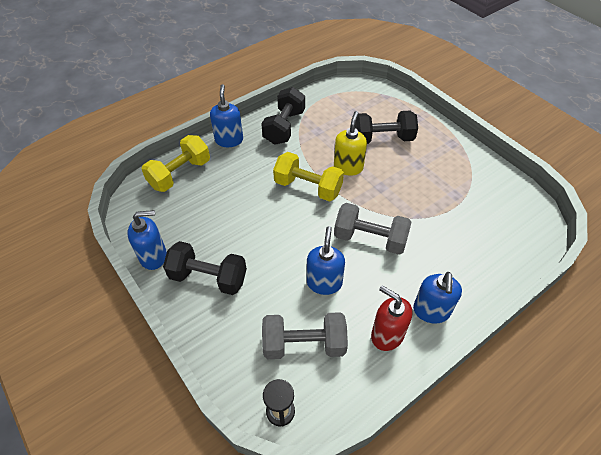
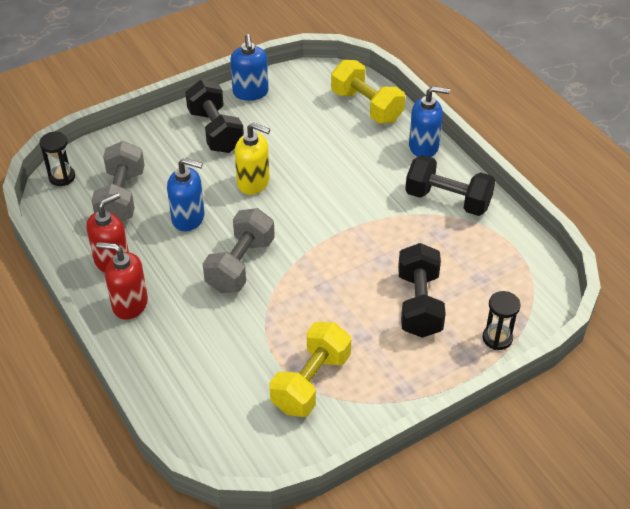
camera: 95 degrees right, 5 degrees down
(208, 278) = (215, 131): black dumbbell -> black dumbbell turned 45 degrees counterclockwise
(308, 187) = (332, 216): yellow dumbbell -> yellow dumbbell (311, 382)
(348, 167) = (364, 259): yellow soap dispenser -> yellow soap dispenser (253, 182)
(400, 105) = (497, 338): none -> black hourglass
(431, 311) = (129, 304): blue soap dispenser -> red soap dispenser

